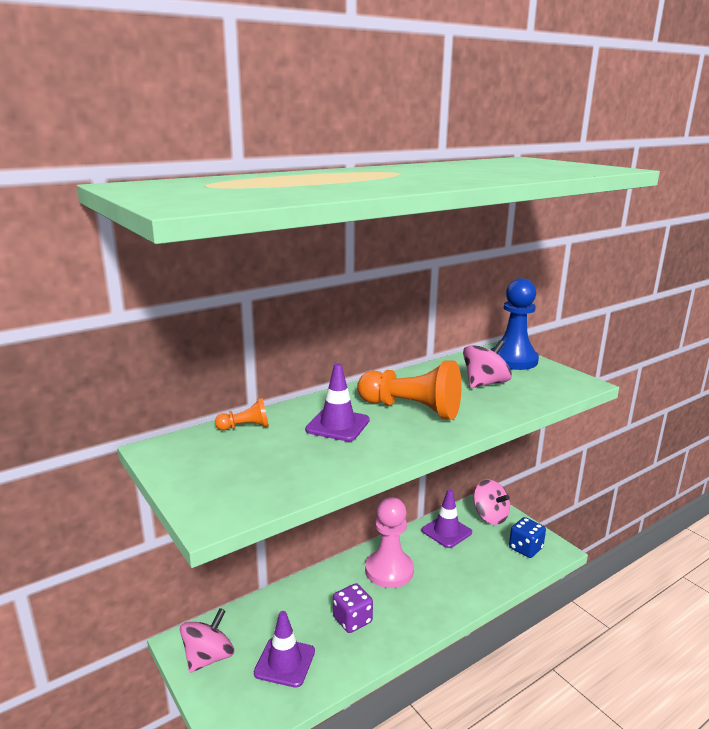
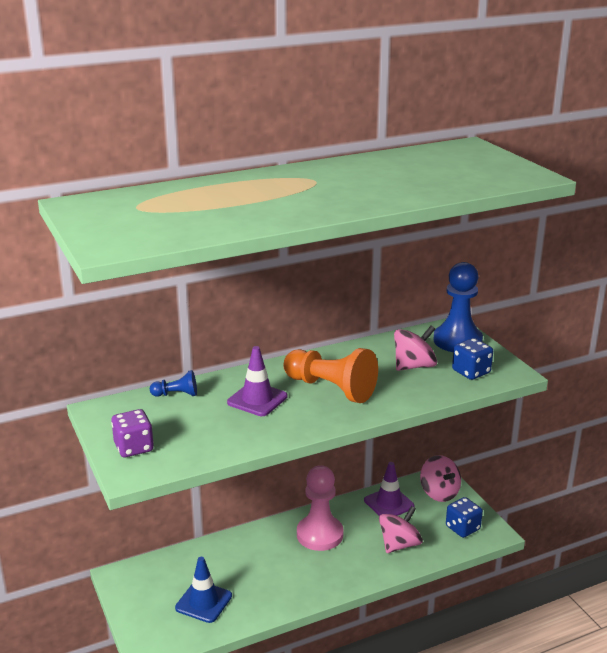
camera: 10 degrees right, 5 degrees up
(208, 657) = (139, 590): pink spinning top -> pink spinning top (399, 544)
(245, 427) = (176, 394): orange pawn -> blue pawn
(284, 662) = (203, 602): purple traffic cone -> blue traffic cone
(352, 620) = (272, 574): purple dice -> purple dice (134, 447)
(543, 385) = (471, 372): none -> blue dice

